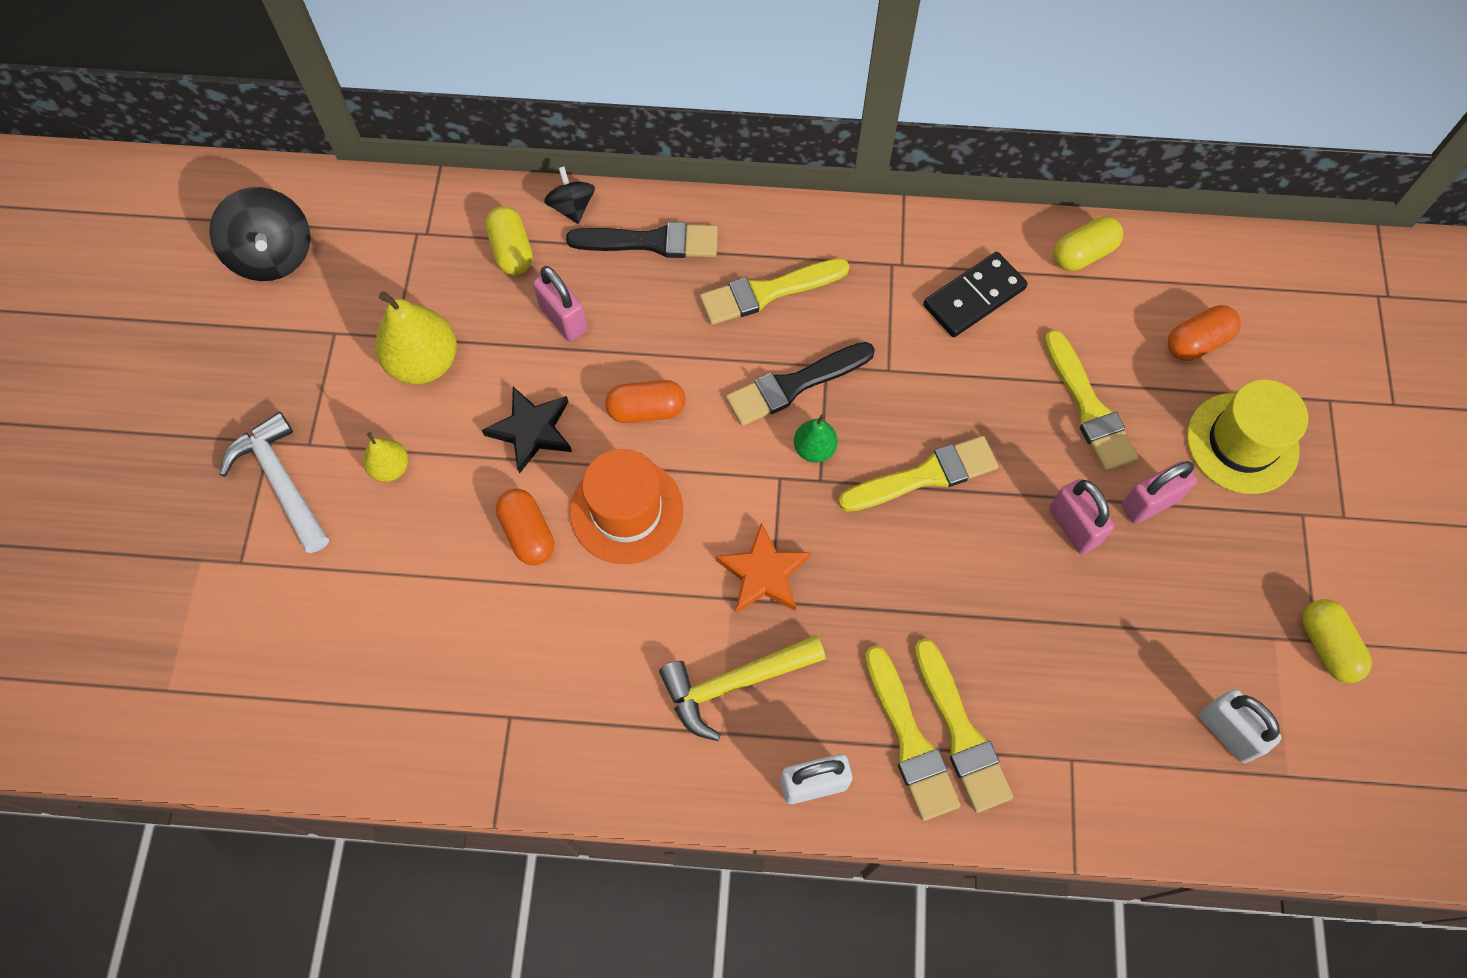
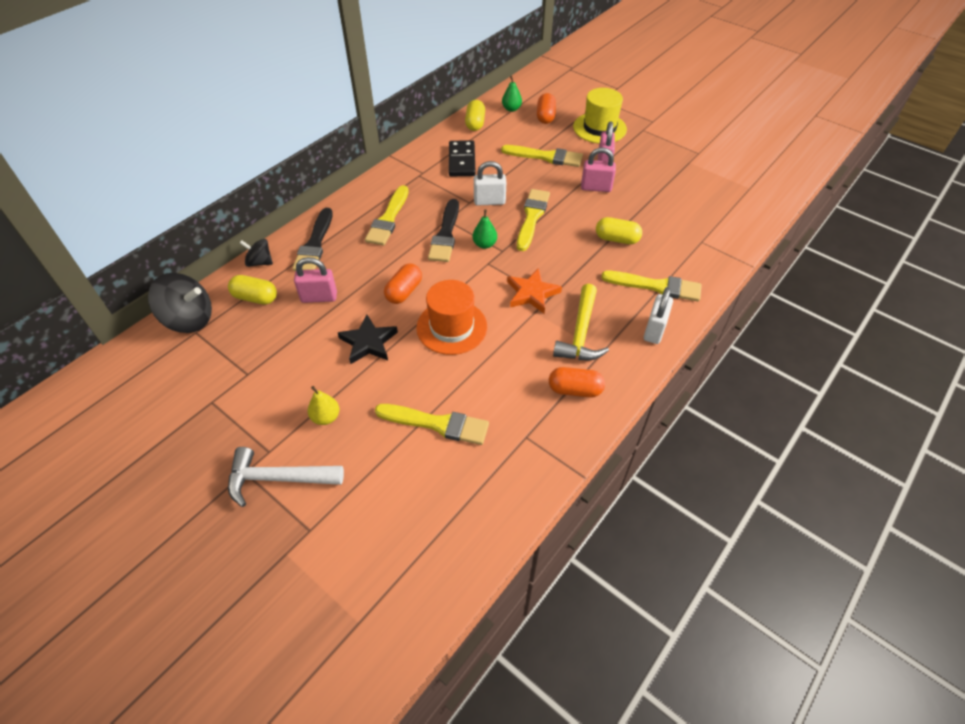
camera: 55 degrees left, 15 degrees down
(273, 255) = (124, 406): black spinning top -> black spinning top (189, 319)
(424, 362) = (278, 368): yellow pear -> none
(527, 533) = (426, 374): orange capsule -> orange capsule (575, 390)
(651, 242) = (315, 244): black brush -> black brush turned 150 degrees clockwise
(960, 732) = (664, 268): yellow brush -> yellow brush (437, 424)
(1171, 279) = (511, 109): none -> green pear
(1228, 732) = (720, 193): white padlock -> white padlock (489, 201)
(1327, 646) = (702, 151): yellow capsule -> yellow capsule (616, 239)

